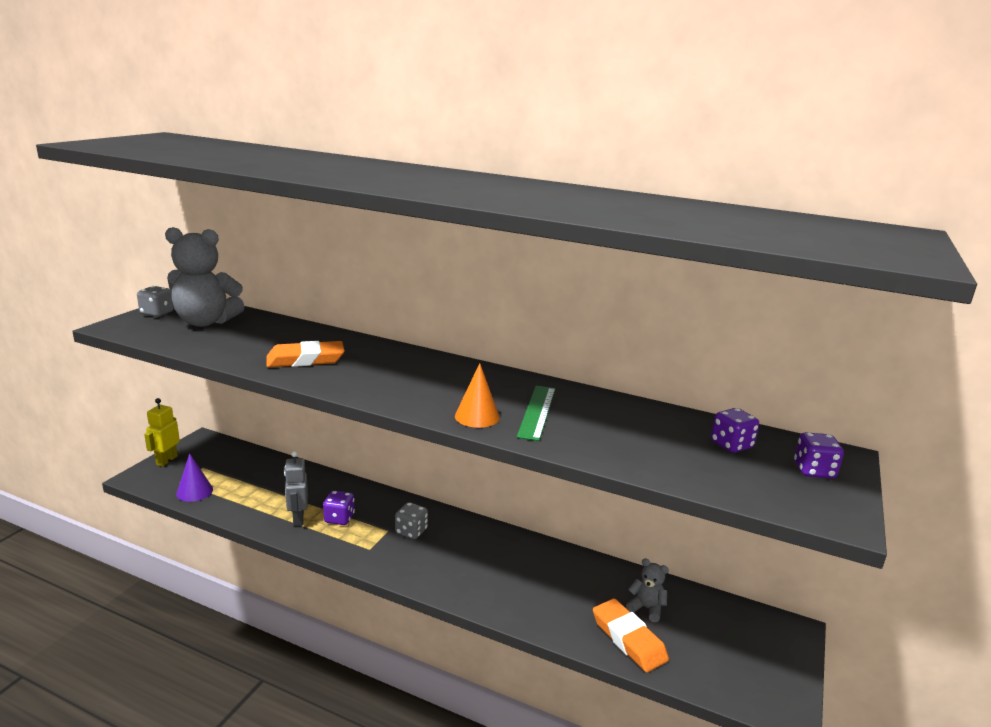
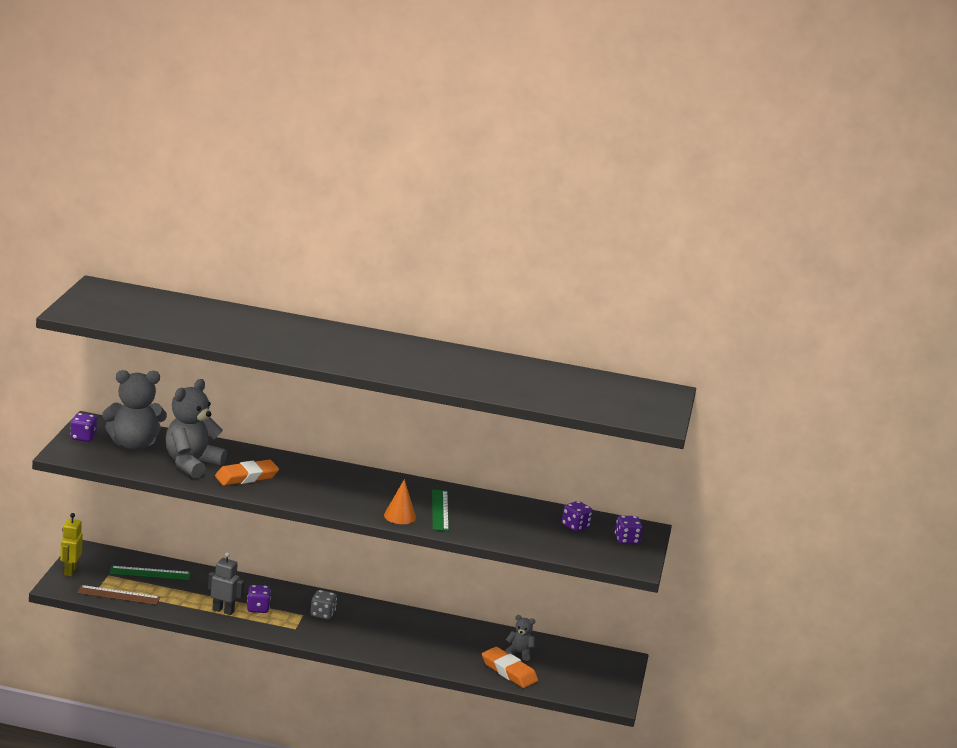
camera: 15 degrees left, 0 degrees up
(157, 313) = (83, 437): grey dice -> purple dice
(194, 491) = (118, 595): purple cone -> brown ruler
(248, 468) = (150, 573): none -> green ruler
(251, 343) = (191, 464): none -> grey teddy bear
(298, 519) = (223, 610): grey robot -> grey robot turned 135 degrees clockwise

